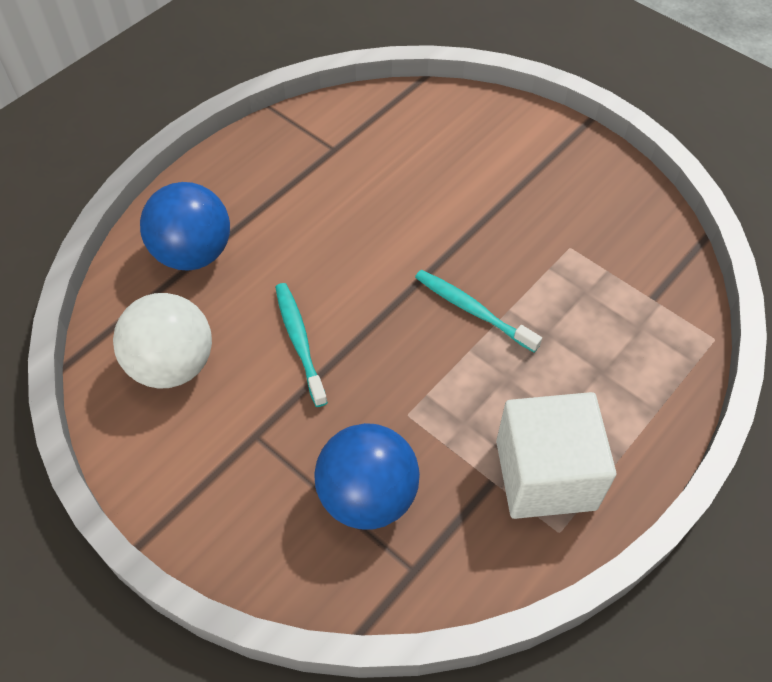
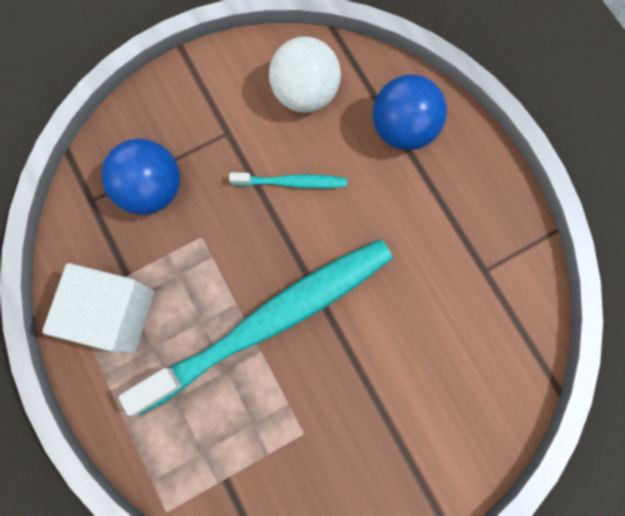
camera: 110 degrees right, 20 degrees up
(472, 310) = (270, 321): turquoise toothbrush -> turquoise toothbrush, size x2.38

